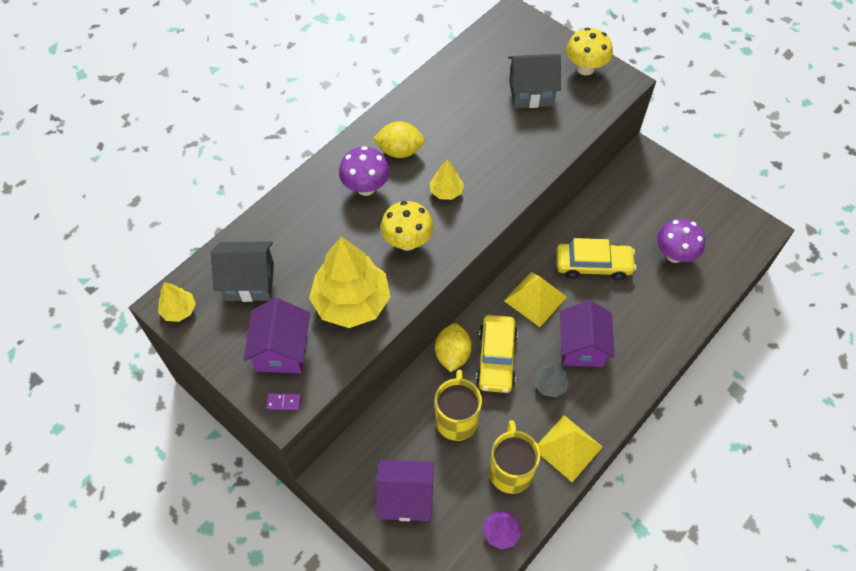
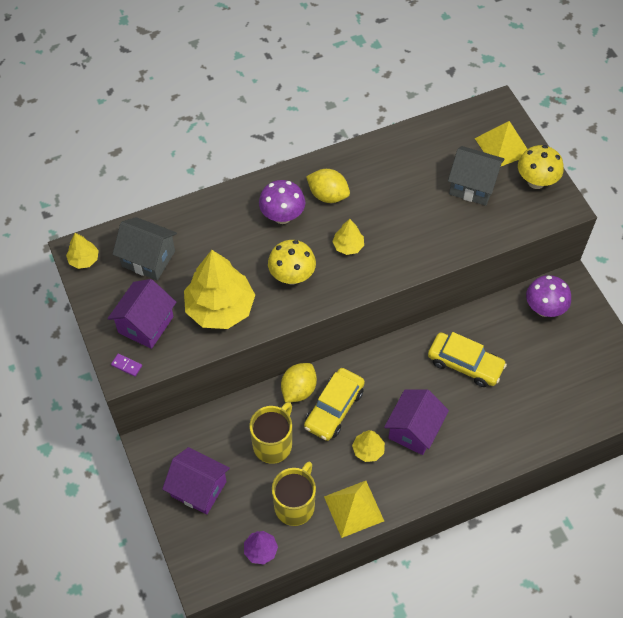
camera: 25 degrees right, 0 degrees up
(535, 299) = (396, 372): yellow pyramid -> yellow pyramid (502, 146)
(550, 384) = (368, 450): grey tree -> yellow tree
(674, 255) = (546, 385): purple mushroom -> purple mushroom (544, 309)

